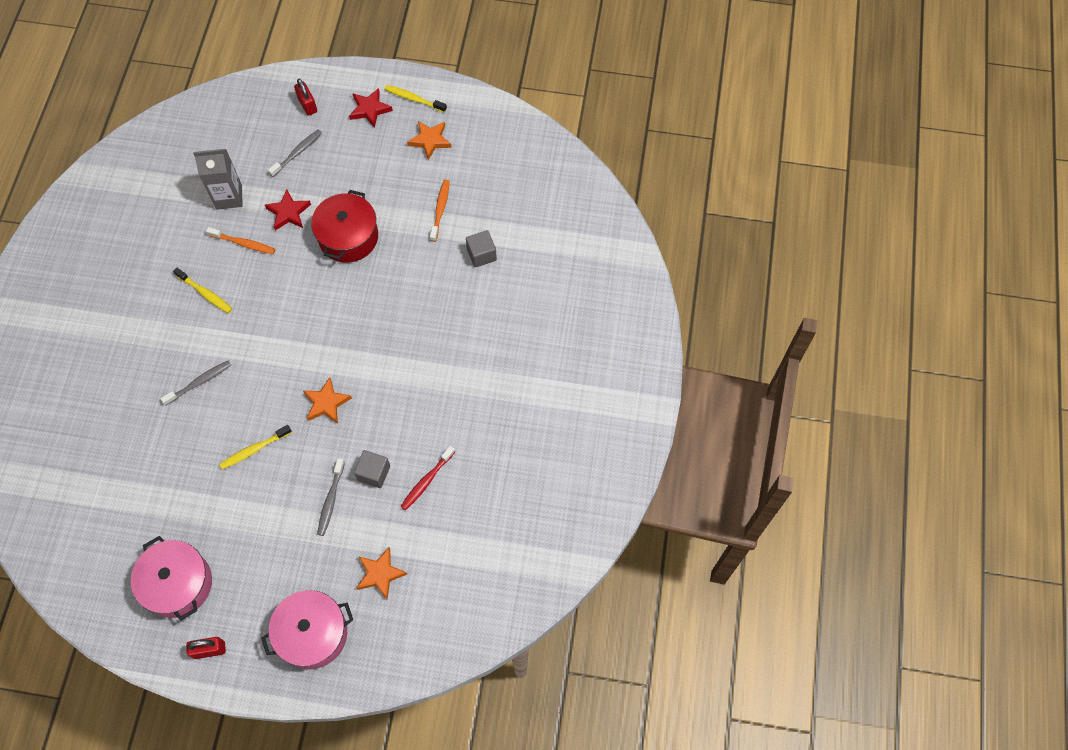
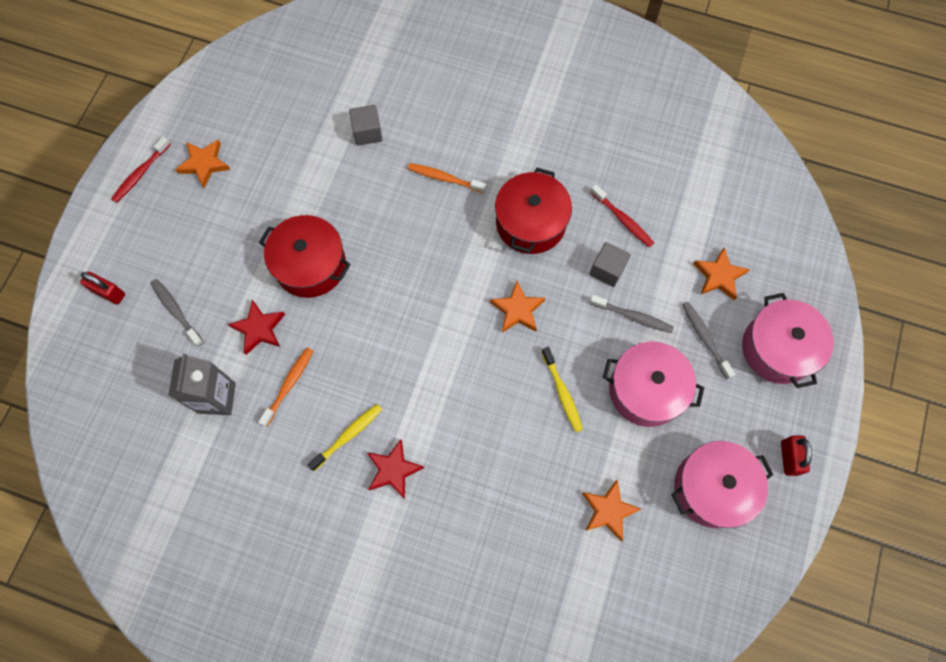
camera: 80 degrees left, 5 degrees up
(155, 499) = (608, 511): none -> orange star
(199, 382) = (467, 450): grey toothbrush -> grey toothbrush (705, 338)
(262, 519) = (646, 390): none -> pink pot
(307, 105) = (109, 293): red padlock -> red padlock turned 45 degrees clockwise
(370, 109) = (139, 223): red star -> red star (393, 470)
(412, 401) = (530, 223): none -> red pot
(414, 99) = (141, 173): yellow toothbrush -> red toothbrush
(440, 210) = (300, 165): orange toothbrush -> orange toothbrush (445, 178)

